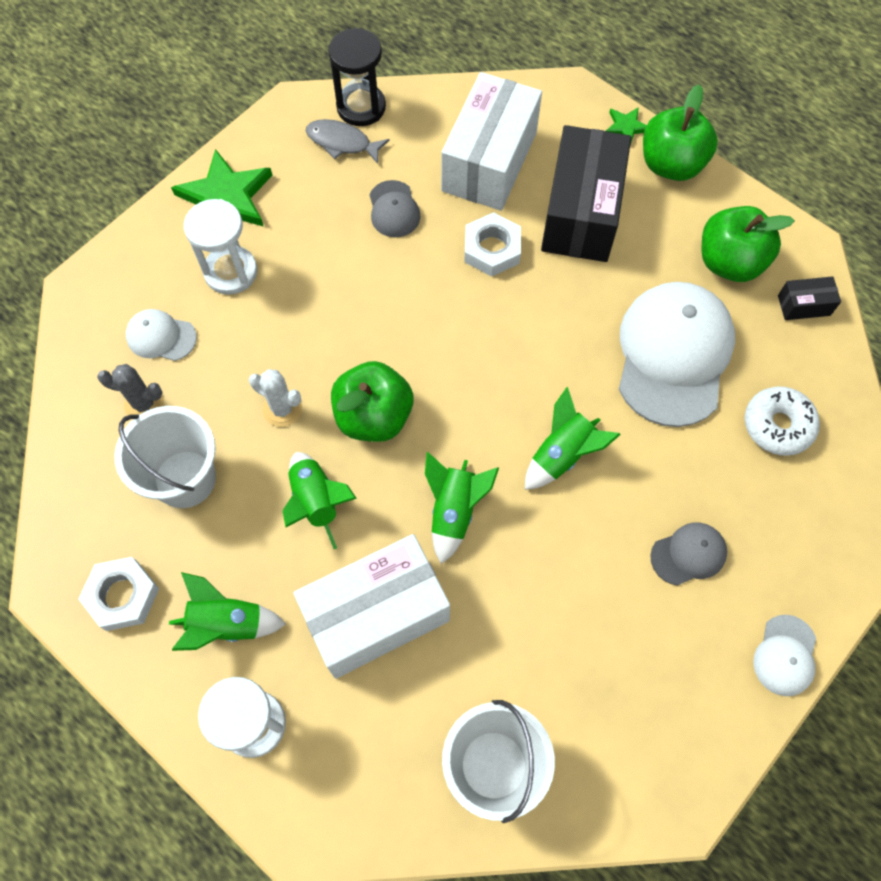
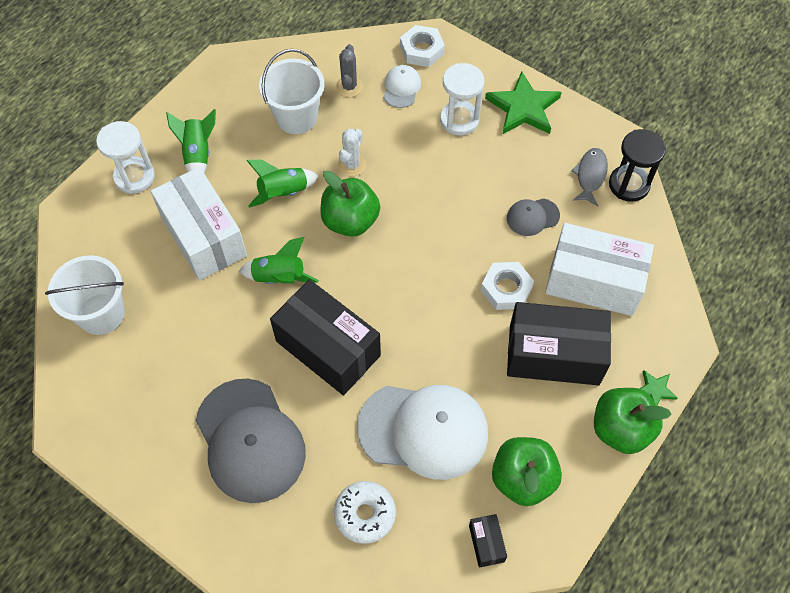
camera: 85 degrees right, 5 degrees down
(122, 596) = (216, 97): white nut -> white nut (422, 50)
(562, 454) = (328, 348): green rocket -> black box
(688, 554) = (250, 440): grey cap -> grey cap, size x2.17
(785, 655) = (170, 511): white cap -> none

